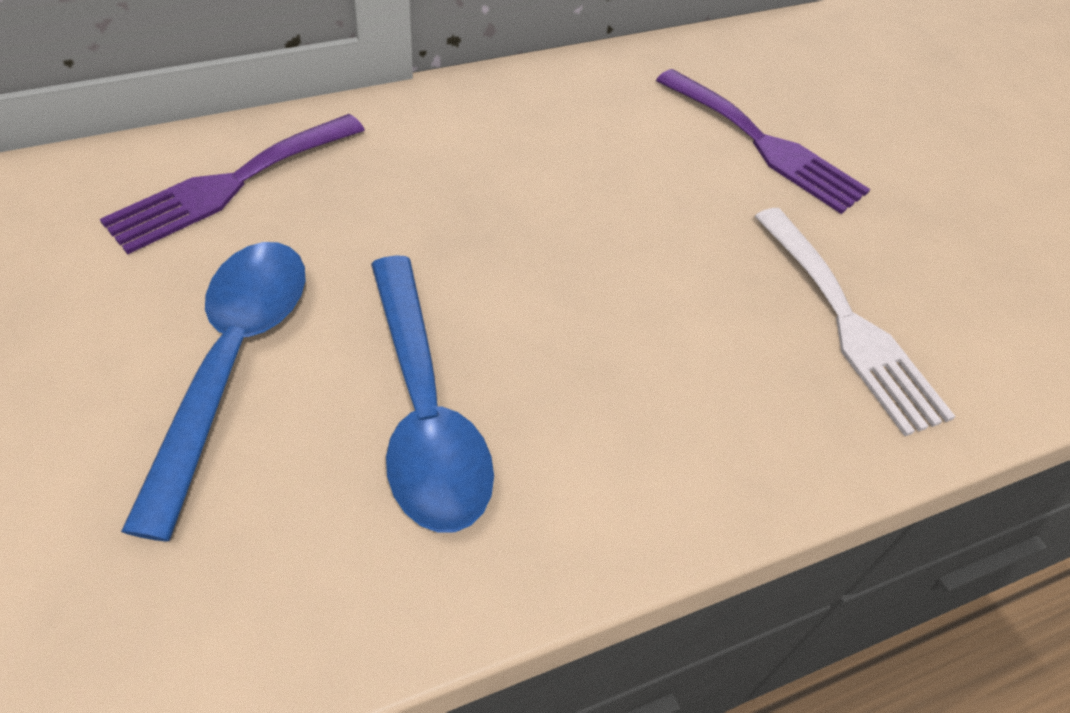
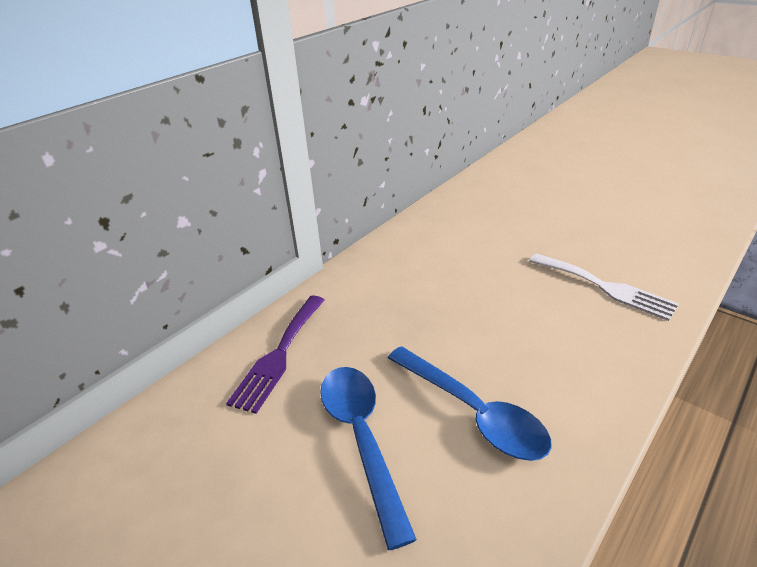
camera: 20 degrees left, 15 degrees down
(764, 145) = (503, 231): purple fork -> none

